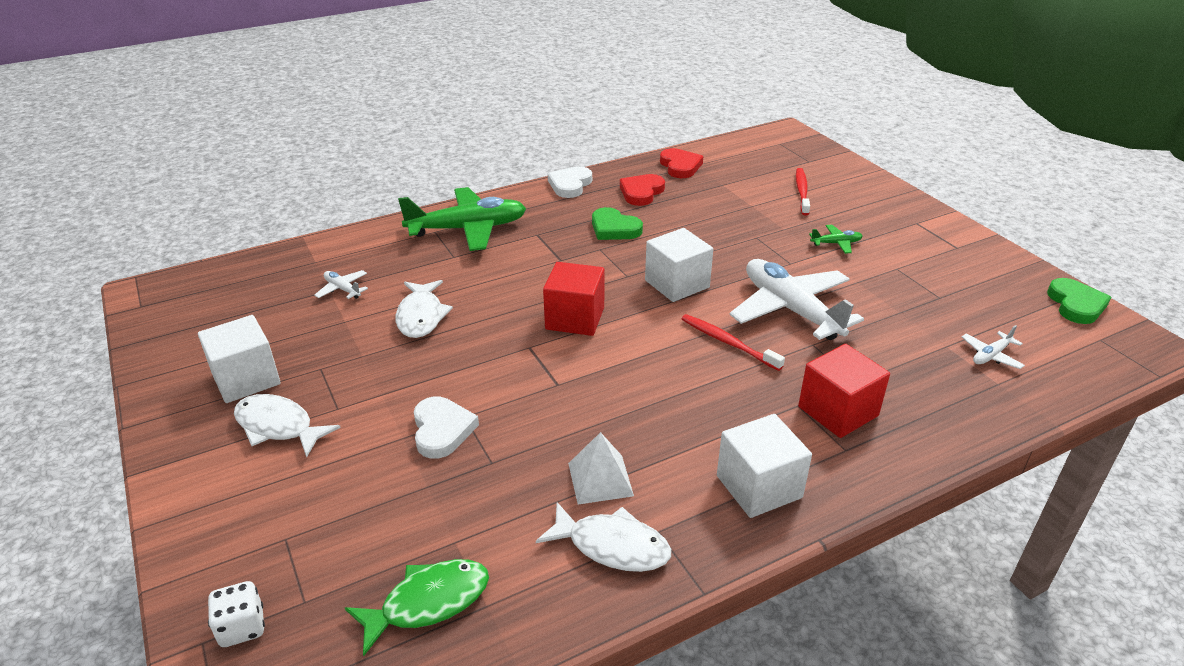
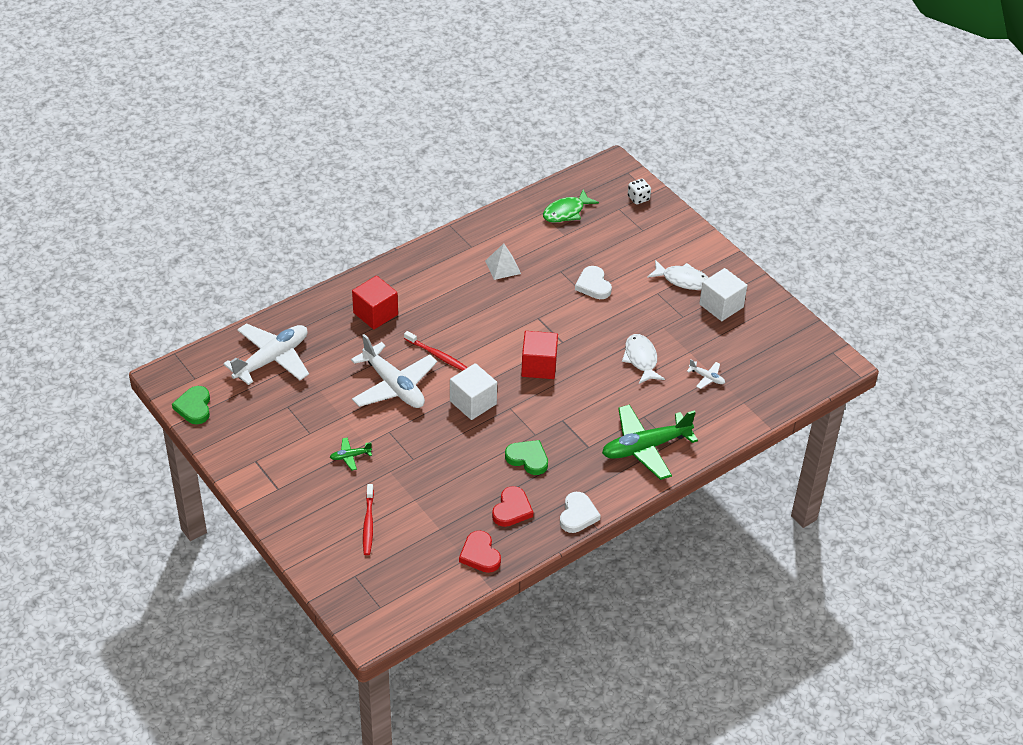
camera: 170 degrees right, 10 degrees up
(612, 546) = (492, 238): white fish -> none
(759, 487) = (423, 270): white cube -> none
(991, 355) = (272, 359): white plane -> white plane, size x2.35

